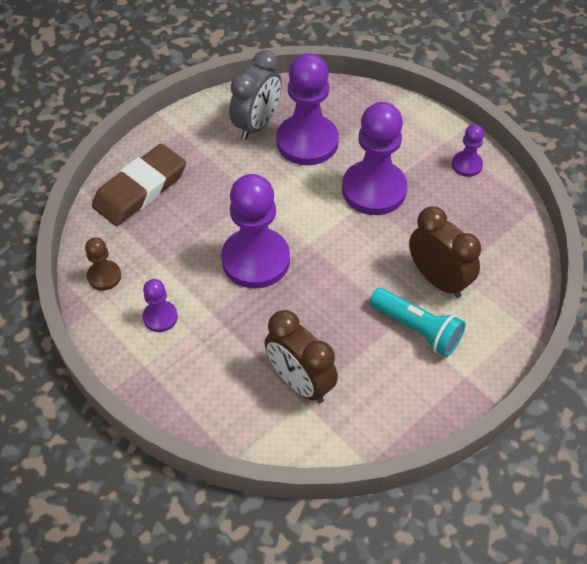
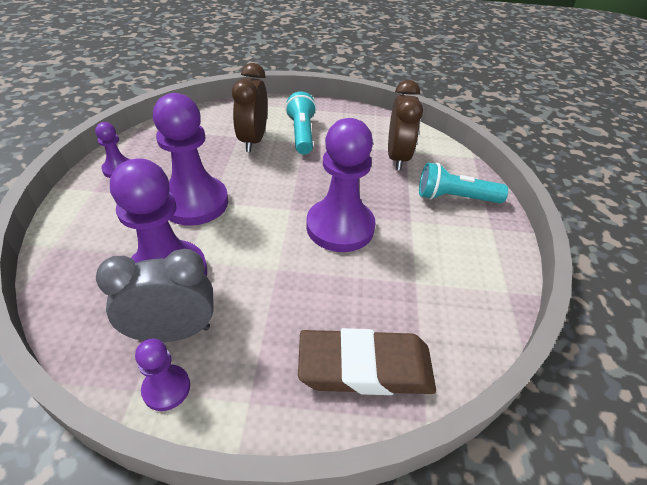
camera: 135 degrees left, 10 degrees down
(104, 276) = (476, 309): brown pawn -> none
(160, 317) = (453, 246): purple pawn -> purple pawn (166, 388)
(201, 375) = (455, 198): none -> turquoise flashlight

